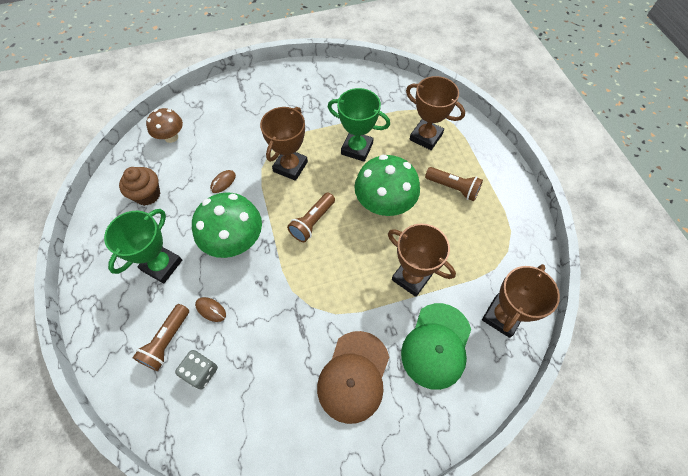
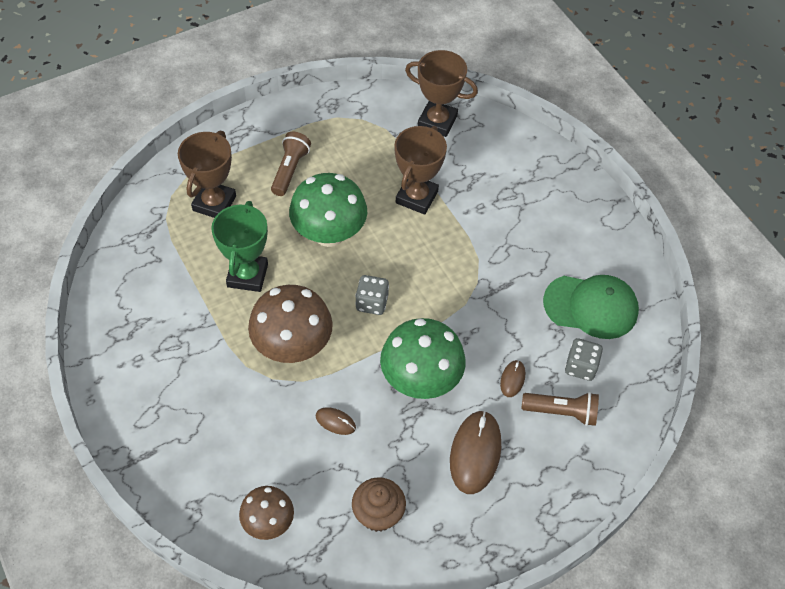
camera: 105 degrees left, 5 degrees down
(162, 265) = (475, 453): green trophy -> brown mouse
(290, 167) = (292, 346): brown trophy -> brown mushroom
(312, 222) = (372, 303): brown flashlight -> grey dice
(354, 376) = (536, 232): brown cap -> none
(436, 345) = (483, 170): green cap -> green cap (591, 306)

